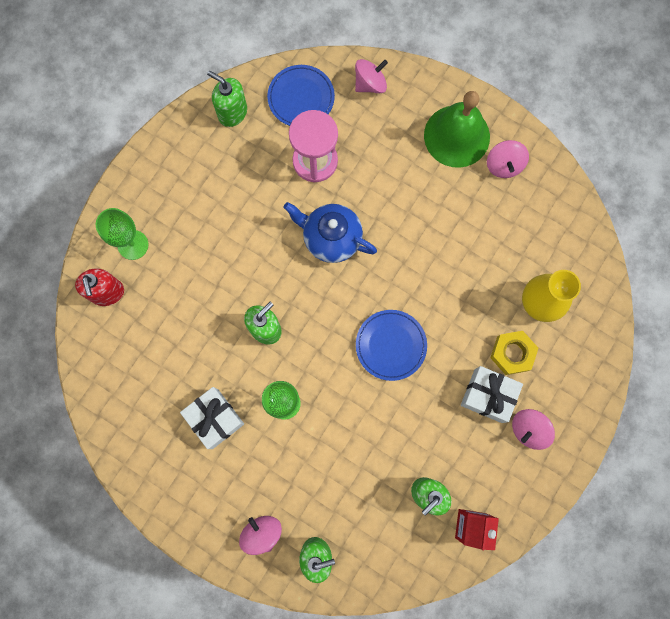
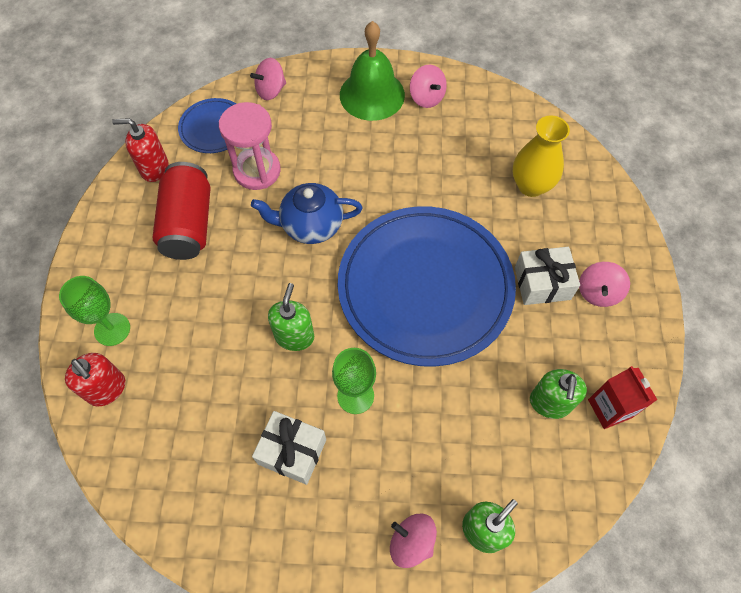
camera: 30 degrees left, 15 degrees down
(232, 113) = (154, 168): green soap dispenser -> red soap dispenser
(234, 182) = (189, 224): none -> red can
(370, 84) = (271, 90): pink spinning top -> pink spinning top turned 150 degrees counterclockwise
(391, 345) = (425, 287): blue plate -> blue plate, size x2.25
(512, 353) = (538, 237): yellow nut -> none

